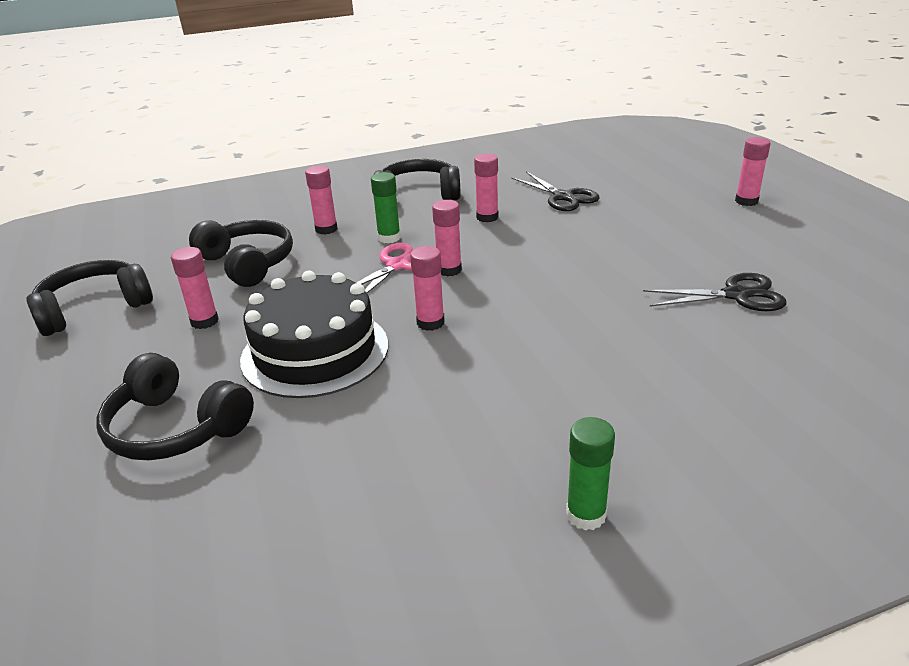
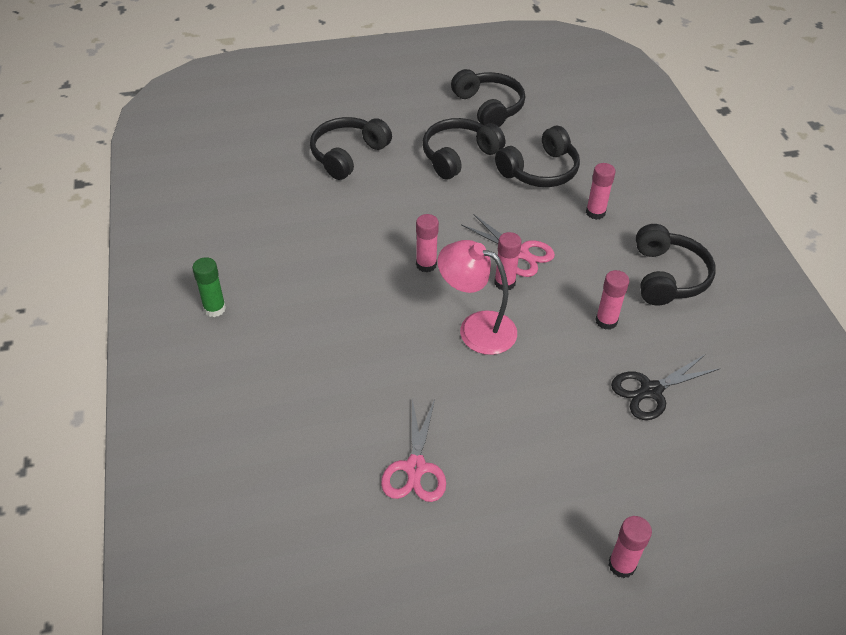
camera: 95 degrees right, 15 degrees up
(204, 321) = (459, 156): pink glue stick -> black headphones
(315, 351) = (406, 207): black cake -> none
(389, 238) = (572, 250): green glue stick -> none
(525, 280) = (476, 328): none -> pink lamp
(736, 295) = (415, 467): black scissors -> pink scissors

